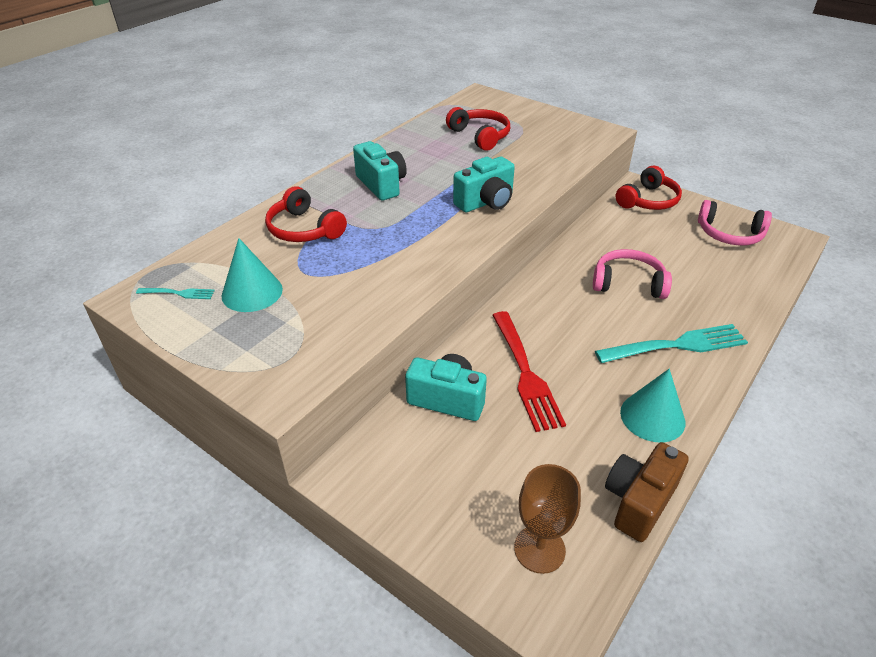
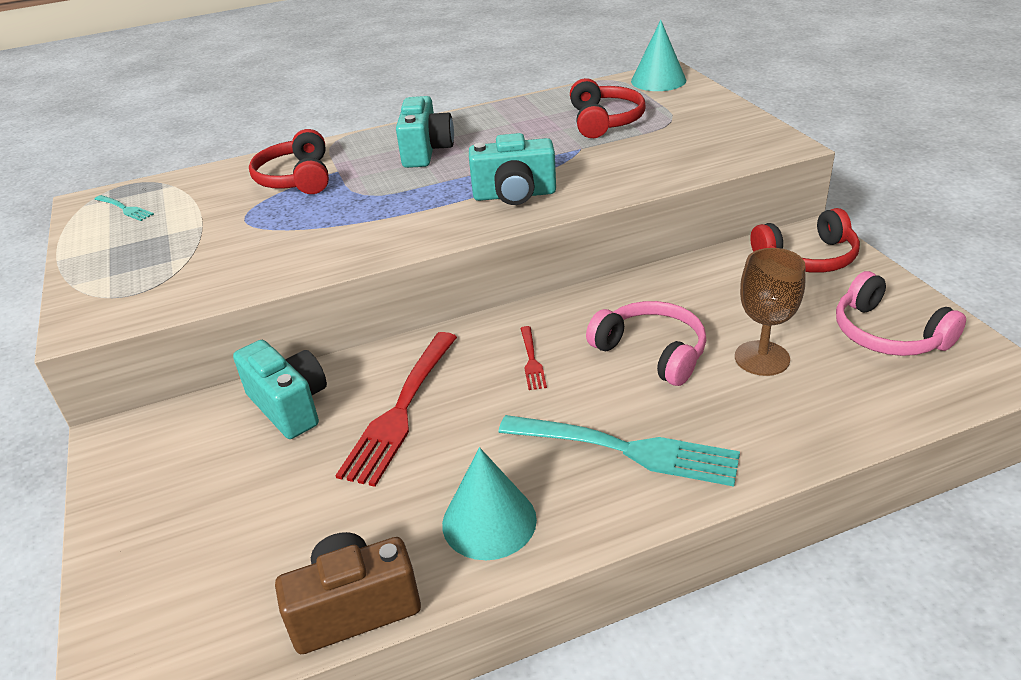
camera: 35 degrees right, 5 degrees down
(252, 292) = (179, 225): turquoise cone -> turquoise cone (658, 80)
(539, 549) = (193, 602): brown goblet -> brown goblet (762, 358)
(567, 312) = (531, 360): none -> red fork

